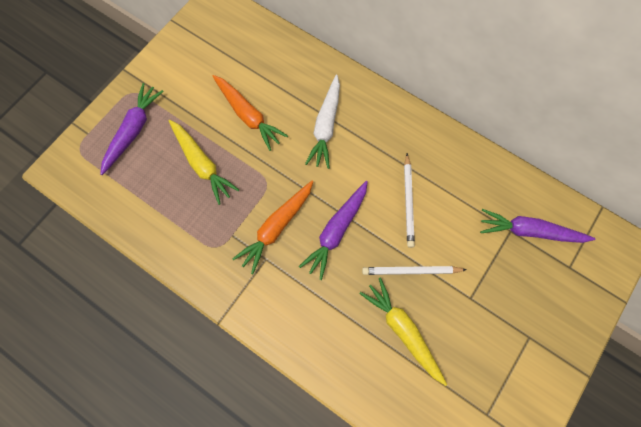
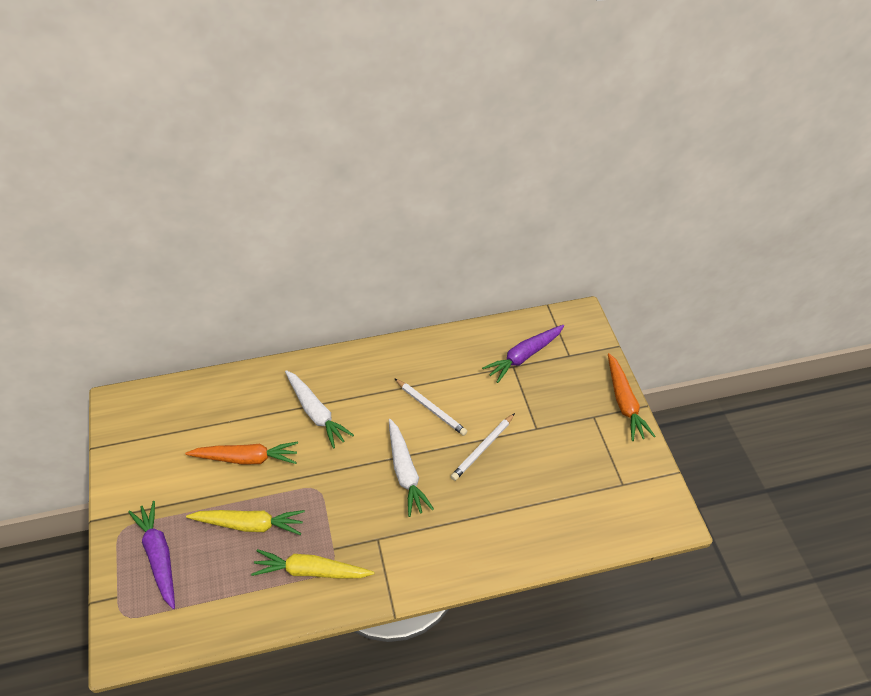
camera: 50 degrees left, 20 degrees down
(276, 227) = (360, 511): orange carrot -> orange carrot (624, 402)
(336, 231) = (405, 472): purple carrot -> white carrot
(403, 330) = (520, 488): yellow carrot -> yellow carrot (311, 571)

